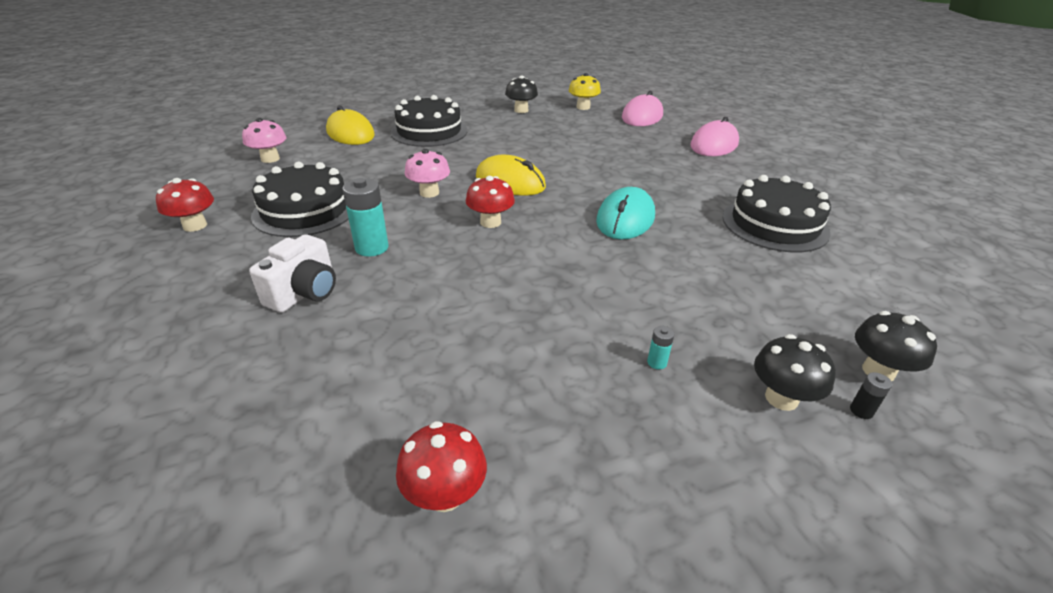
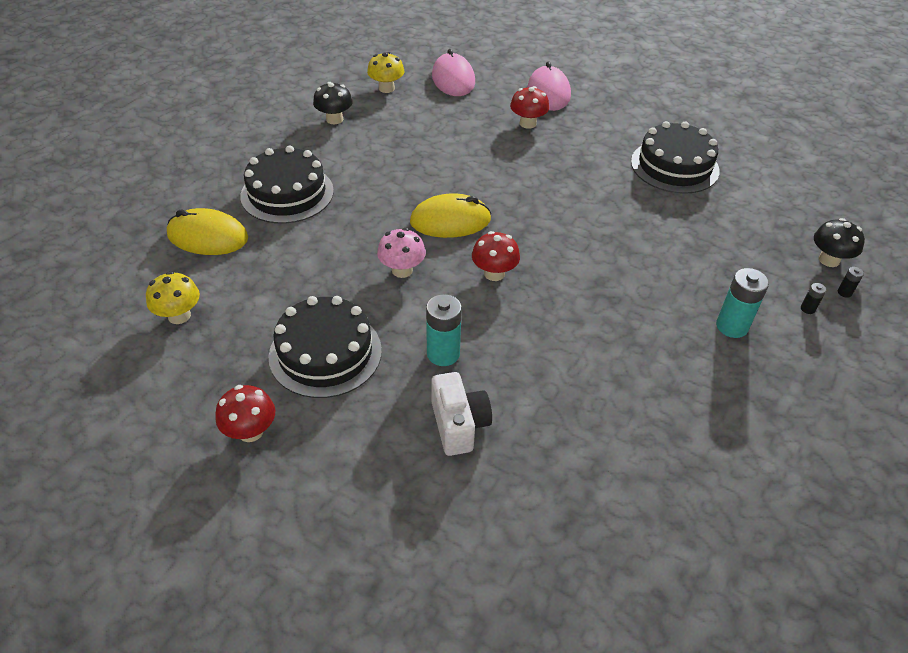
camera: 40 degrees left, 10 degrees up
(270, 159) = (179, 316): pink mushroom -> yellow mushroom
(445, 494) = (734, 482): red mushroom -> red mushroom (527, 123)
(625, 219) = (581, 214): turquoise mouse -> none
(657, 362) = (732, 326): turquoise battery -> turquoise battery, size x2.15
(781, 398) = (807, 309): black mushroom -> black battery

